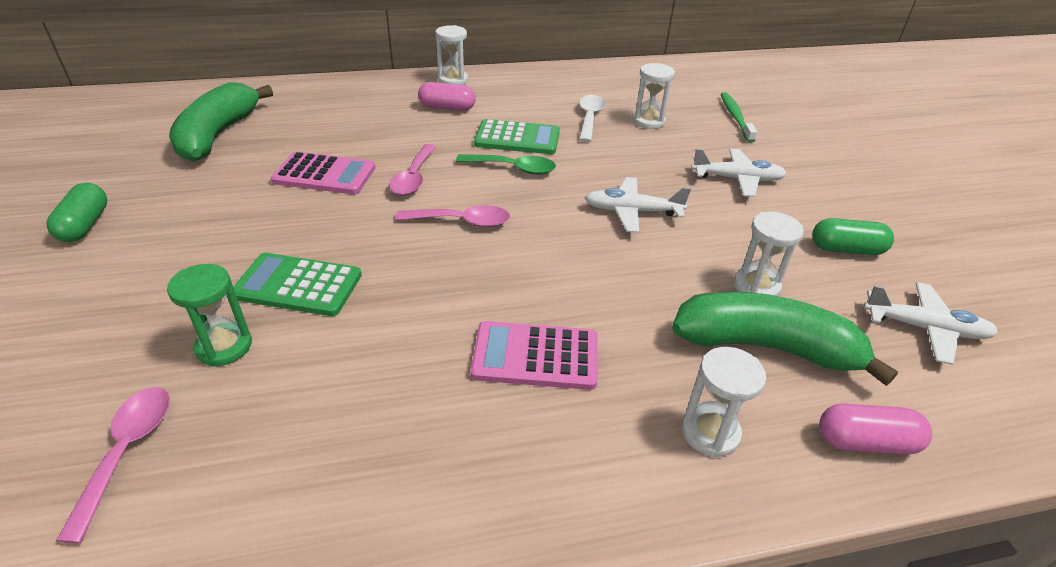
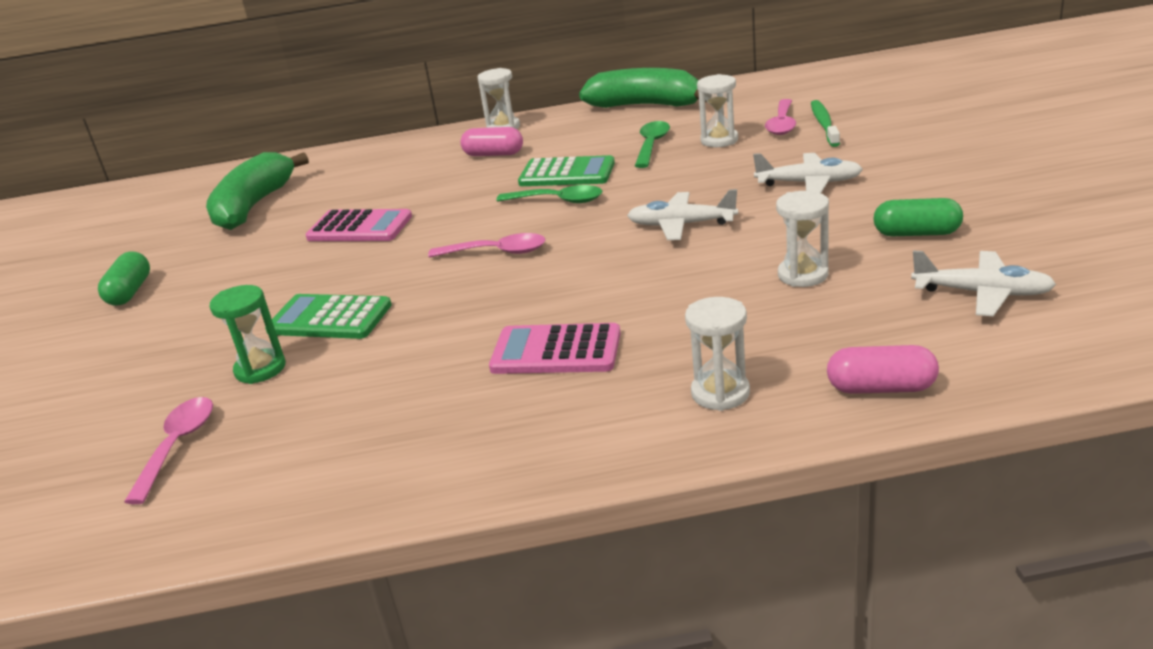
camera: 10 degrees right, 10 degrees down
(413, 178) = (451, 220): pink spoon -> pink spoon (782, 124)
(589, 118) = (651, 145): white spoon -> green spoon
(766, 347) = (798, 323): green banana -> green banana (646, 105)

